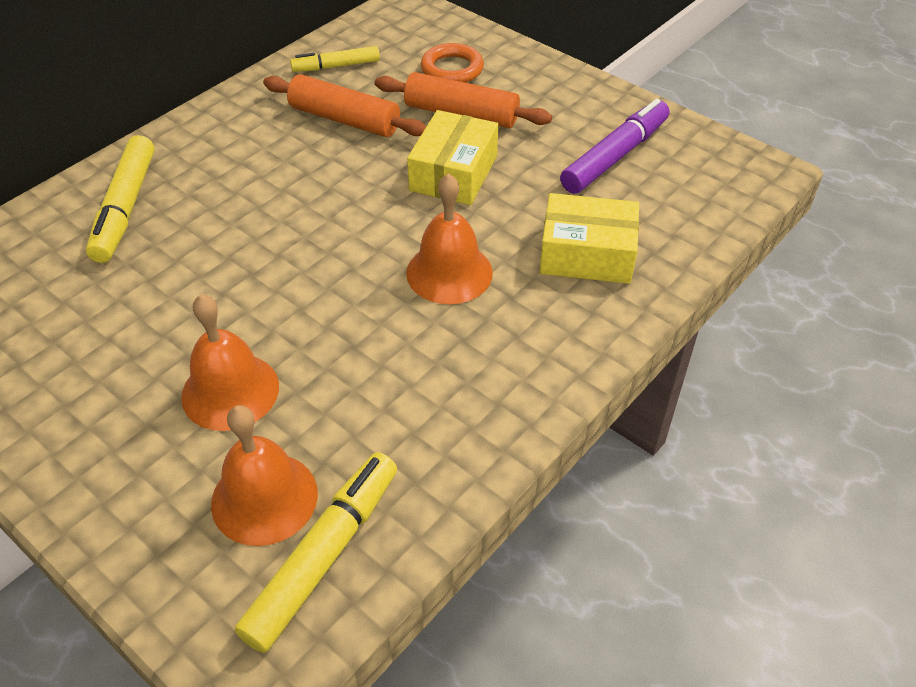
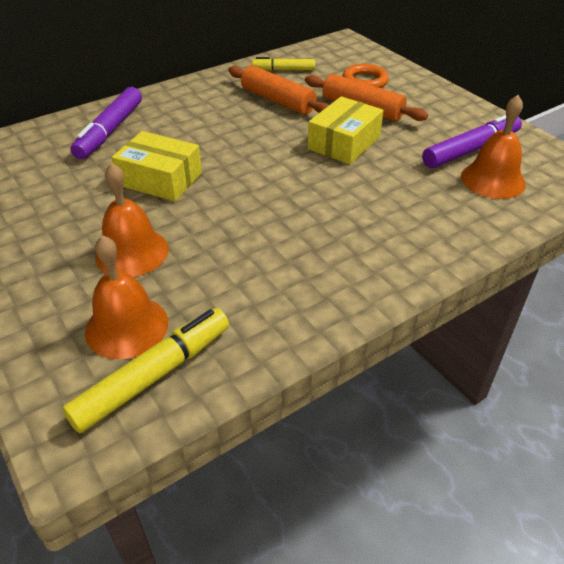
camera: 15 degrees right, 5 degrees down
(125, 208) = (110, 131): yellow marker -> purple marker
(449, 272) = (318, 204): orange bell -> orange bell (493, 180)
(587, 254) = (429, 209): yellow box -> yellow box (160, 179)

